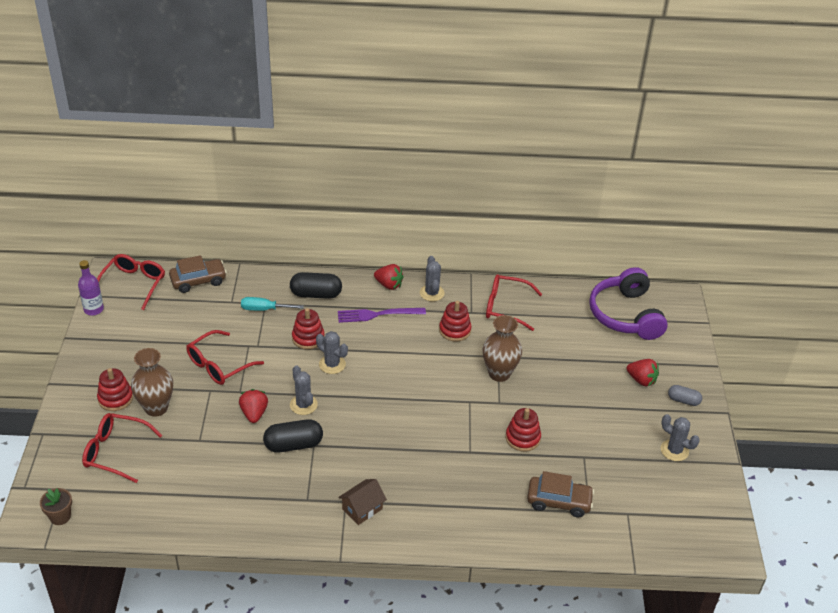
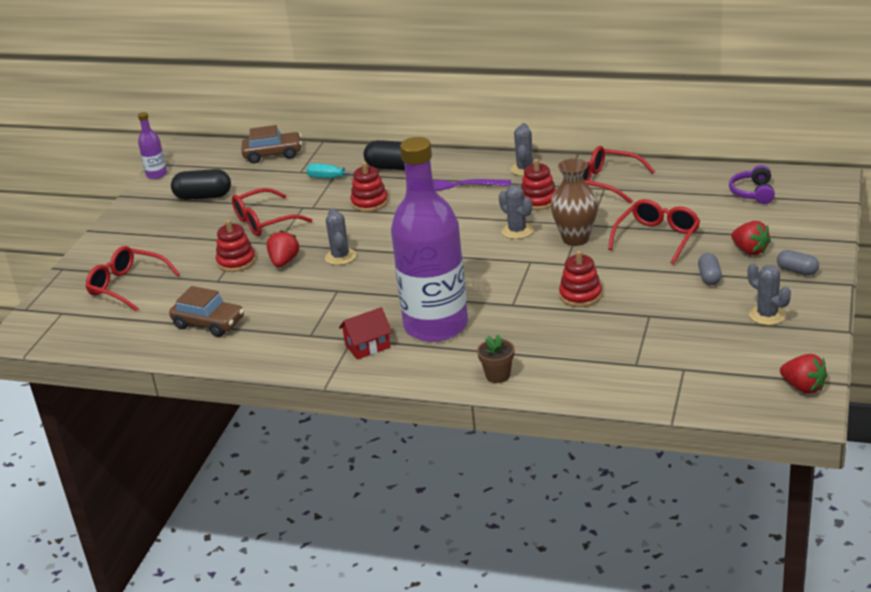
camera: 20 degrees right, 10 degrees down
(60, 516) = (49, 334): brown flower pot -> brown flower pot (498, 375)
(115, 398) = (146, 244): red stacking toy -> red stacking toy (236, 261)
(133, 284) = (205, 156): red glasses -> red glasses (658, 238)
(156, 408) = (184, 253): brown vase -> none
(293, 445) = (315, 289): black capsule -> black capsule (203, 197)
(332, 364) = (386, 225): grey cactus -> grey cactus (517, 231)
(362, 509) = (367, 346): brown house -> red house
(389, 285) = (478, 161): red strawberry -> red strawberry (803, 387)
(413, 481) = (436, 326): none -> purple bottle
(559, 501) = (601, 353): brown car -> brown car (209, 323)
(618, 411) = (709, 277): none -> grey capsule
(626, 315) = (753, 193): purple headphones -> purple headphones, size x0.51

